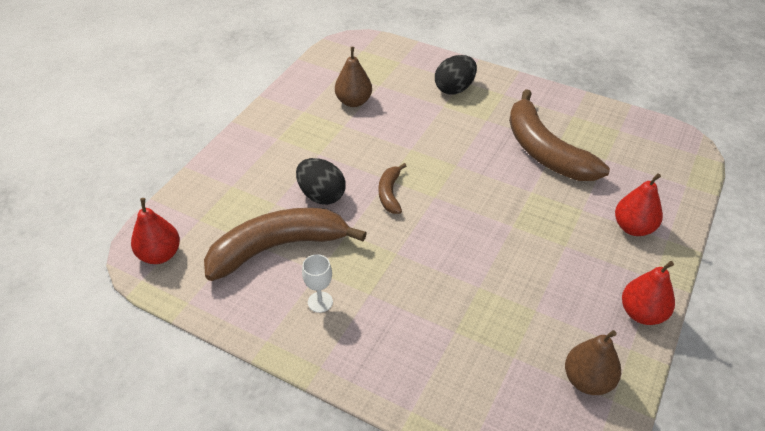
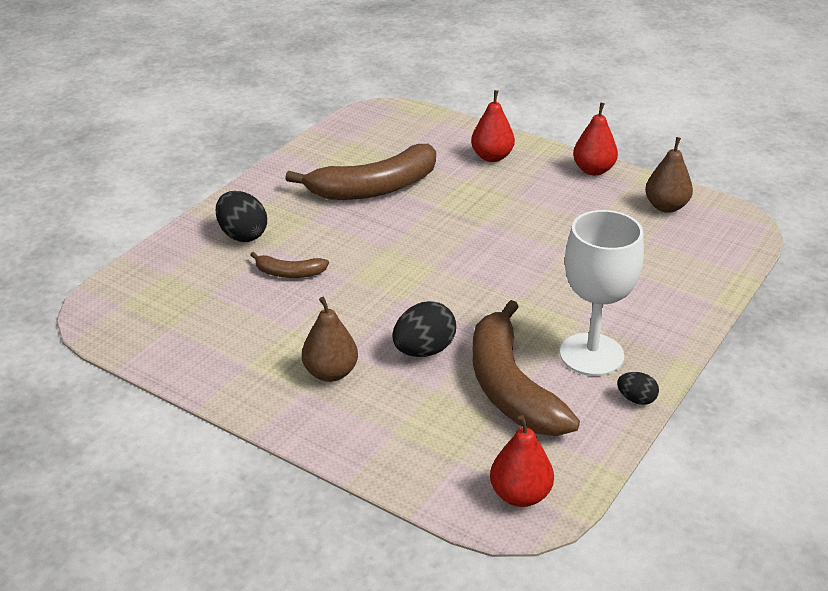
camera: 85 degrees left, 10 degrees down
(260, 332) = (636, 399): none -> black egg
(320, 302) = (591, 355): white goblet -> white goblet, size x2.26
(353, 101) = (242, 318): brown pear -> brown pear (330, 373)
(390, 193) = (427, 297): brown banana -> brown banana (289, 273)

